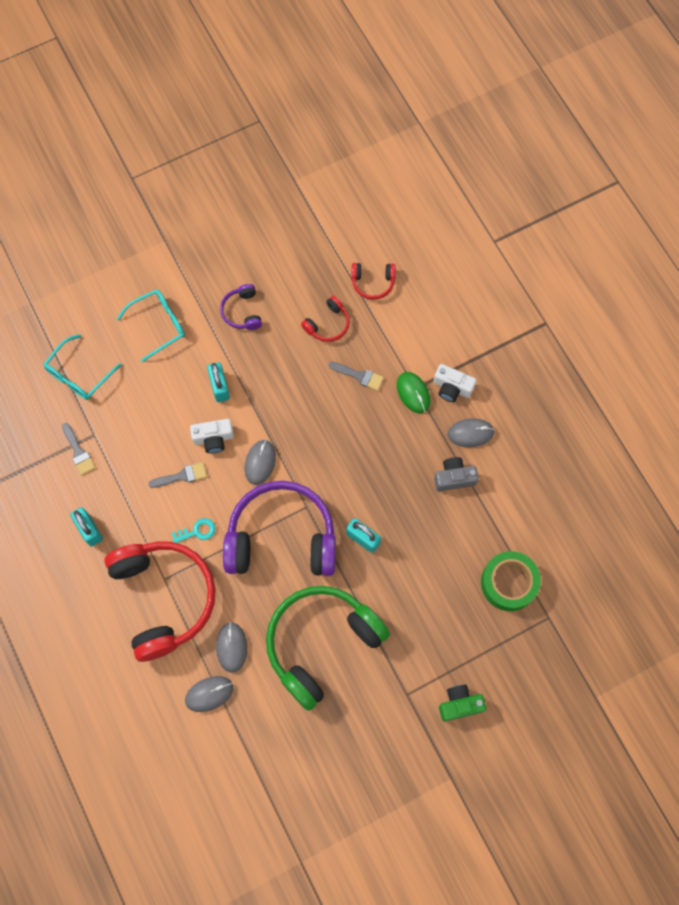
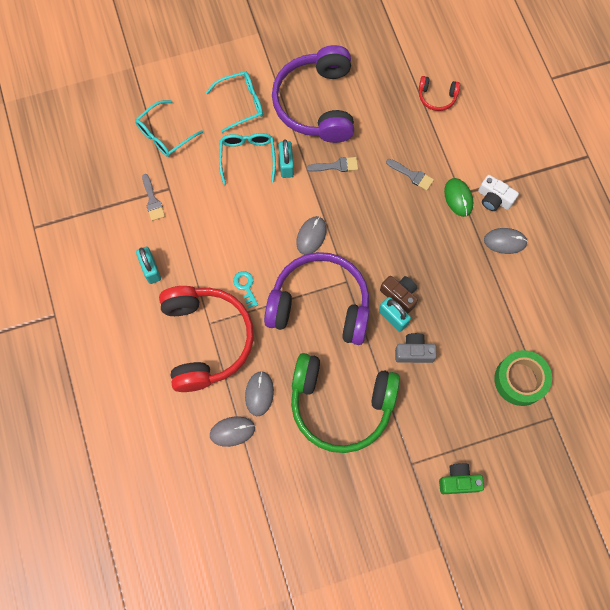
camera: 10 degrees right, 0 degrees up
(175, 385) = (247, 157): none -> turquoise glasses
(182, 476) = (240, 236): grey brush -> grey brush (336, 166)
(197, 531) = (245, 286): turquoise key -> turquoise key turned 105 degrees counterclockwise
(213, 438) = (273, 208): white camera -> none
(242, 312) = (317, 104): purple headphones -> purple headphones, size x2.30
(321, 643) = (341, 404): green headphones -> green headphones turned 135 degrees counterclockwise
(328, 324) = (391, 126): red headphones -> none
(366, 512) = (399, 295): none -> brown camera
(454, 478) = (484, 278): grey camera -> grey camera (414, 352)

